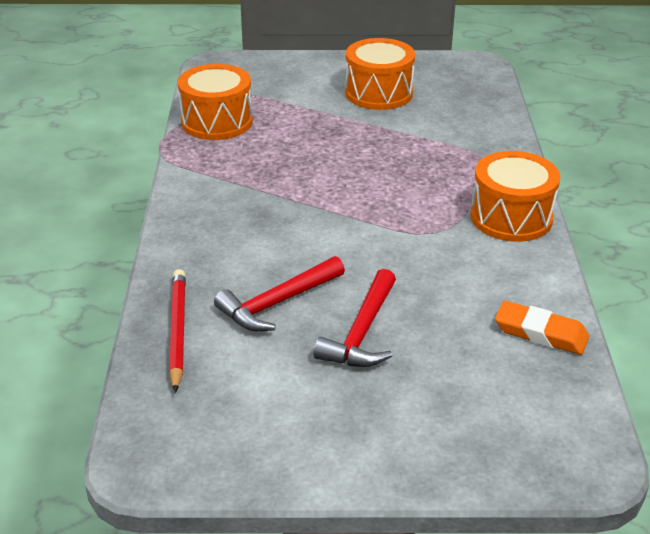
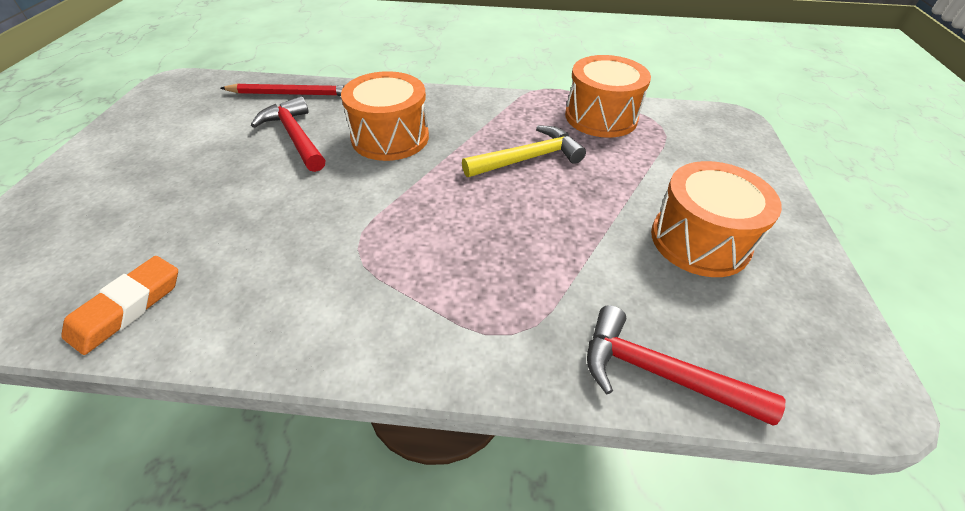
camera: 95 degrees right, 10 degrees up
(293, 158) = (528, 158): none -> yellow hammer
(362, 332) = (226, 177): red hammer -> red hammer (659, 373)
(511, 217) = (361, 330): orange drum -> orange drum (390, 137)

